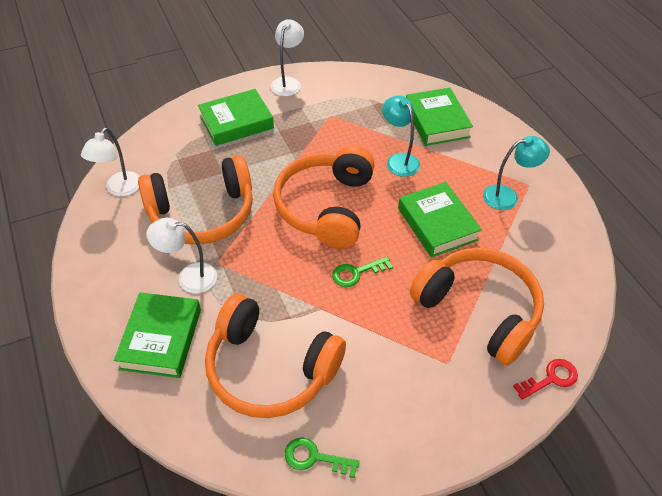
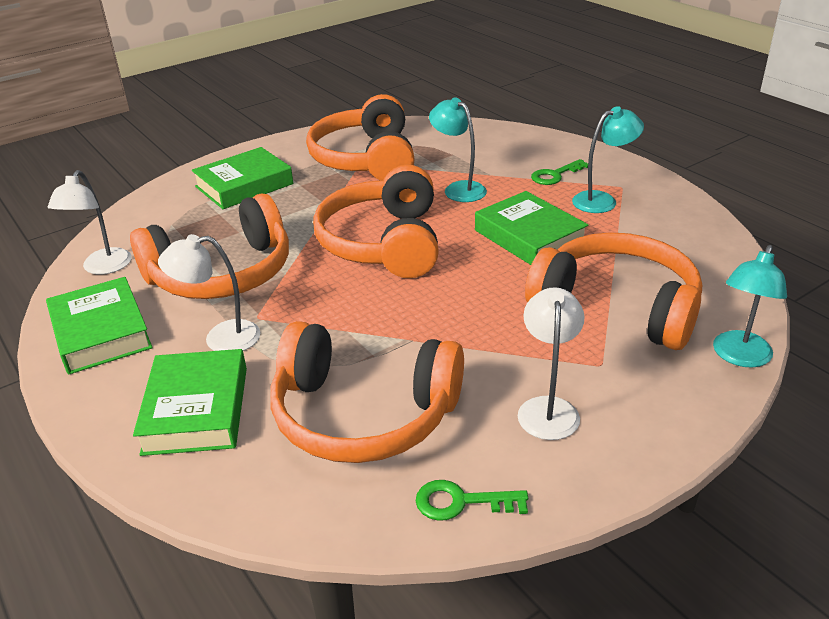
camera: 10 degrees left, 15 degrees down
(288, 82) = (298, 144): white lamp -> white lamp (548, 408)
(336, 111) = (365, 159): none -> orange headphones
(356, 273) = (446, 297): green key -> green key (555, 175)
(436, 121) = (490, 151): green book -> green book (101, 333)
(550, 378) = (739, 357): red key -> turquoise lamp

